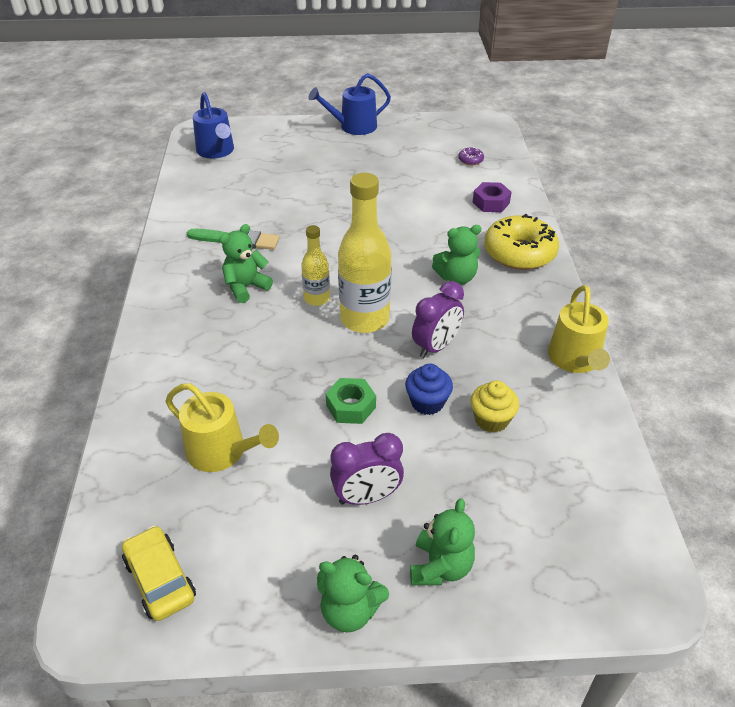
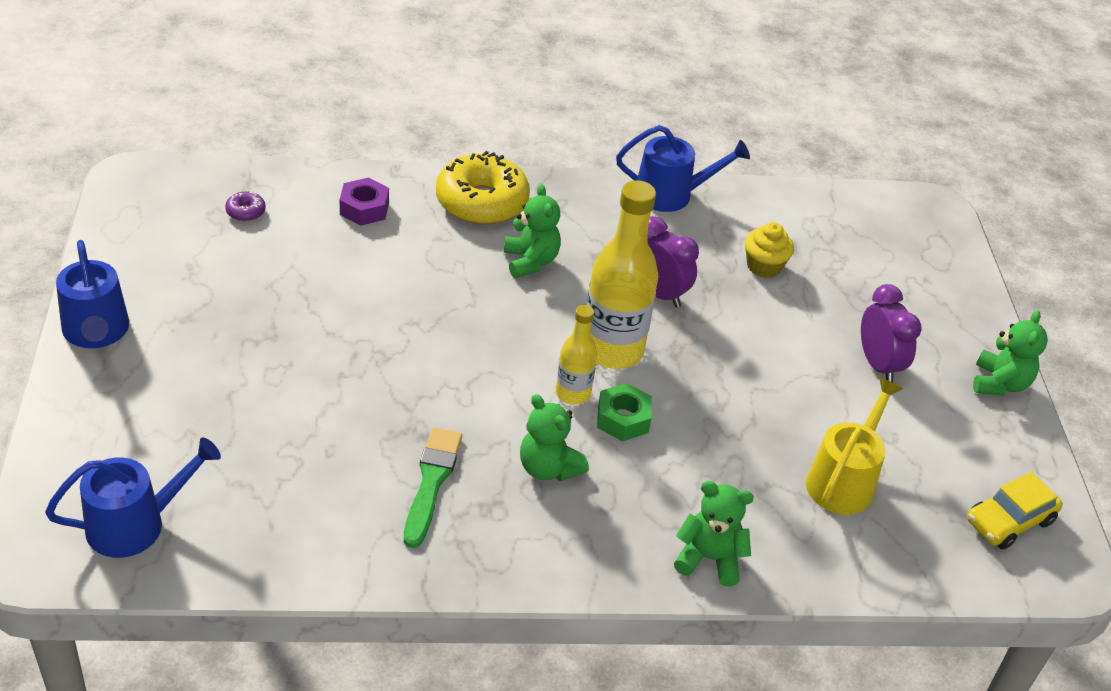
camera: 95 degrees left, 0 degrees up
(351, 406) = (760, 370): green nut -> green nut (623, 419)
(427, 402) = (746, 309): blue cupcake -> none
(440, 567) = (941, 322): green teddy bear -> green teddy bear (709, 558)
(575, 359) = (670, 194): yellow watering can -> blue watering can

